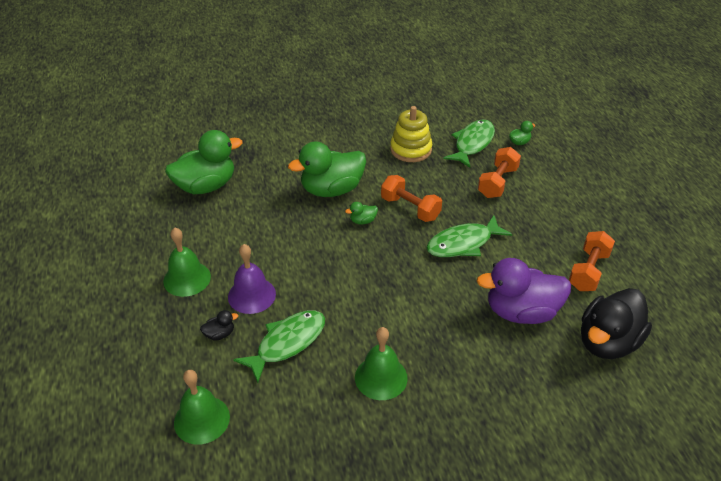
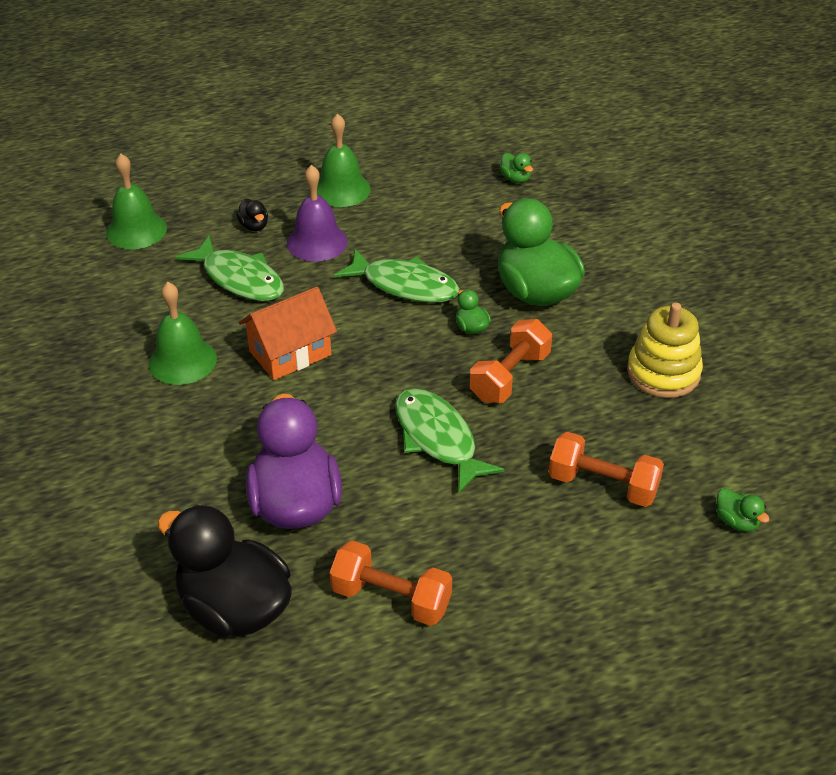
camera: 85 degrees right, 0 degrees up
(206, 186) = (515, 179): green duck -> green duck, size x0.41
(378, 313) = (290, 353): none -> orange house
(472, 144) = (708, 452): green fish -> green fish (405, 285)

